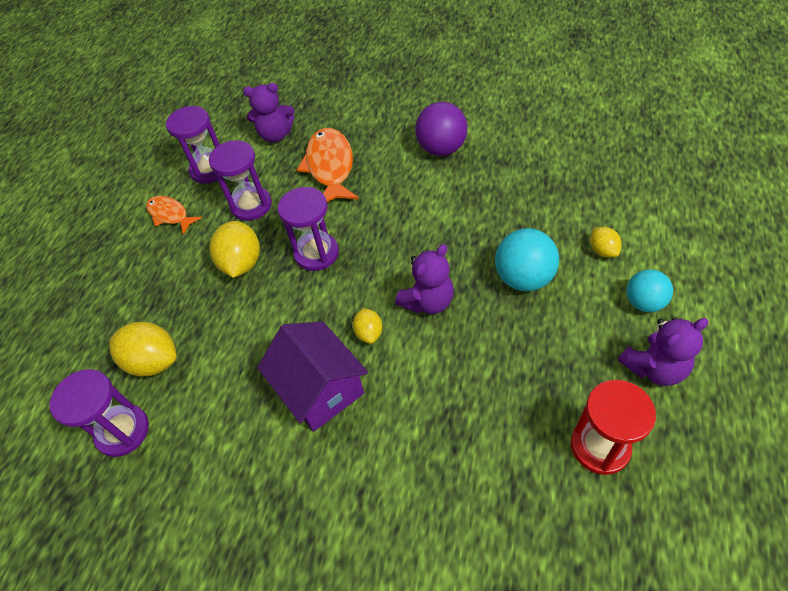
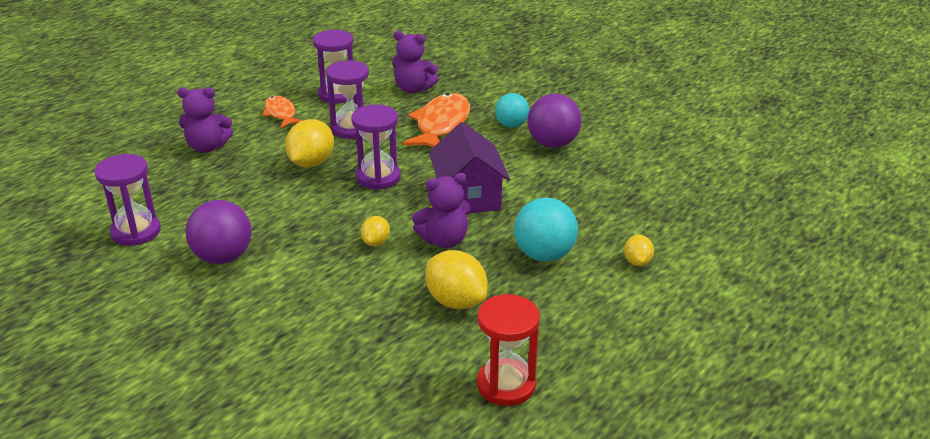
camera: 20 degrees right, 20 degrees down
(153, 361) = (192, 199): yellow lemon -> yellow lemon (456, 301)
(236, 421) = (223, 257): none -> purple ball
(320, 389) = (305, 262): purple house -> purple house (468, 196)
(643, 302) = (641, 310): turquoise ball -> turquoise ball (511, 125)
(654, 368) = (606, 355): purple teddy bear -> purple teddy bear (207, 147)

